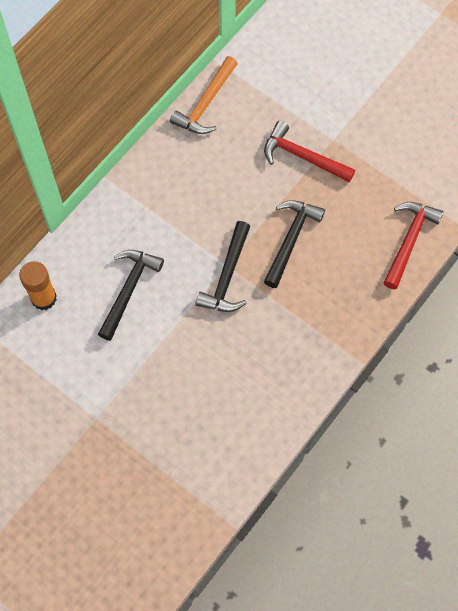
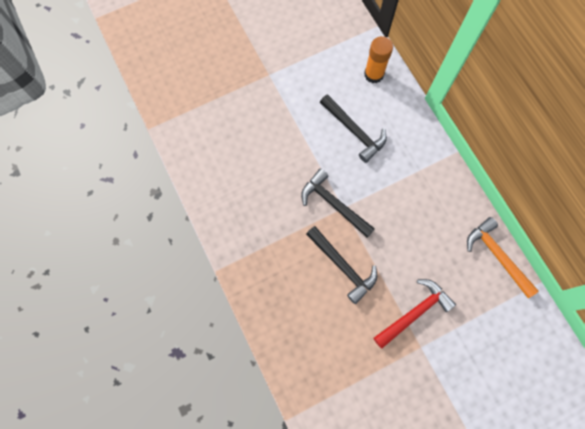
camera: 115 degrees right, 5 degrees up
(409, 241) = (298, 362): red hammer -> none

